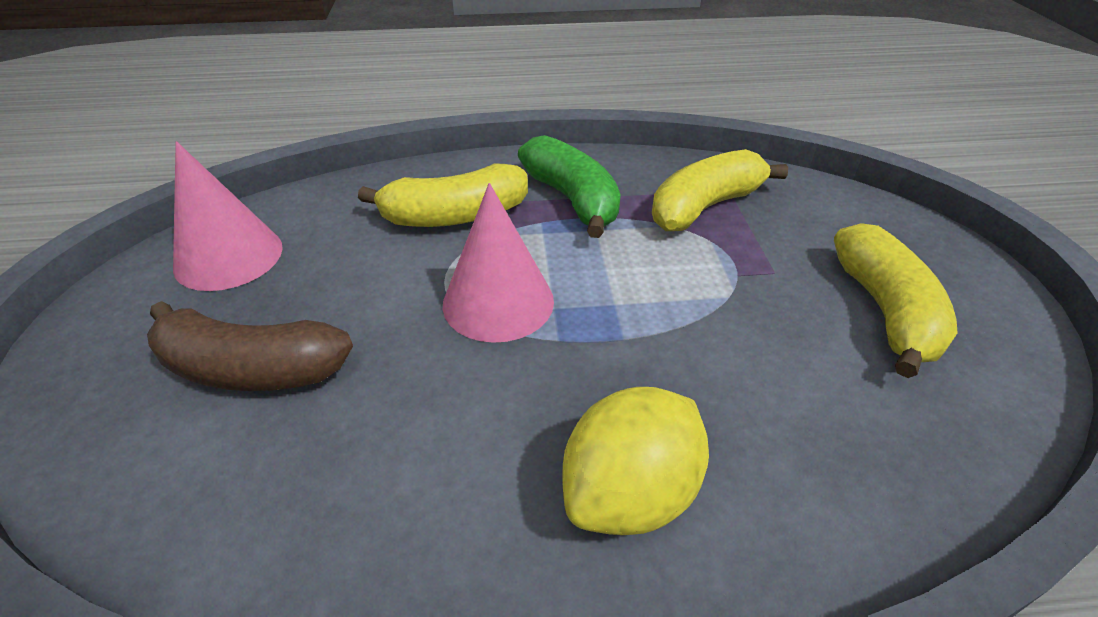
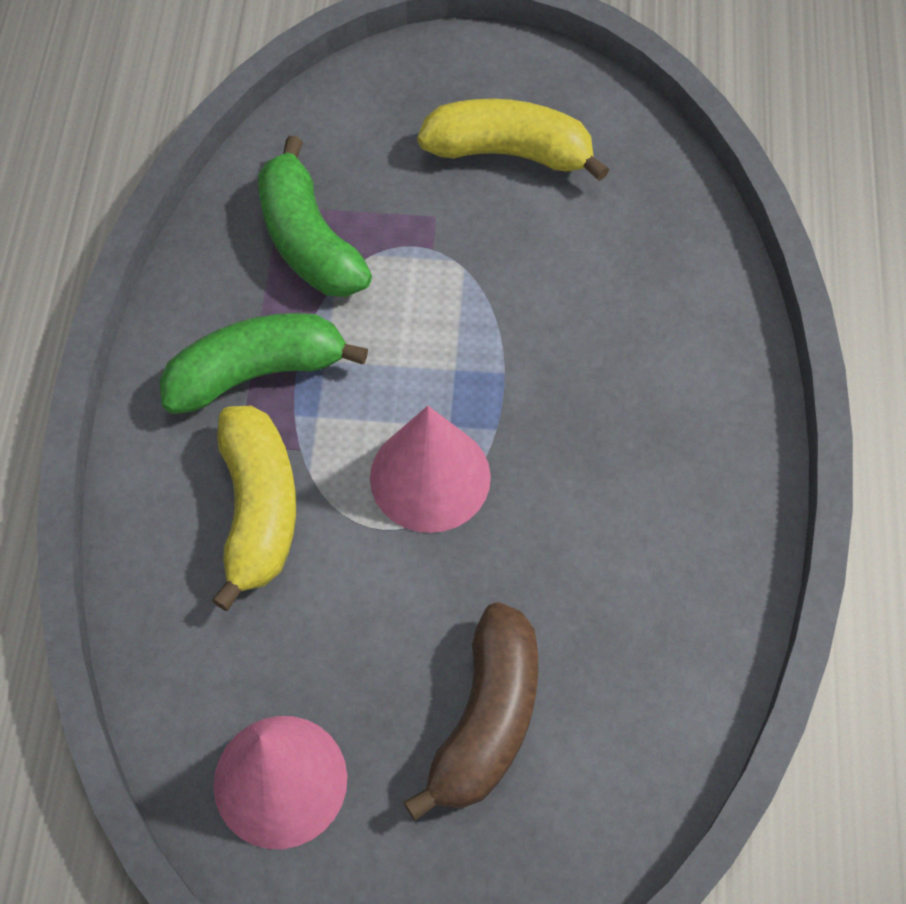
camera: 80 degrees left, 20 degrees up
(630, 492) = (671, 407): yellow lemon -> none
(705, 206) = (308, 240): yellow banana -> green banana

